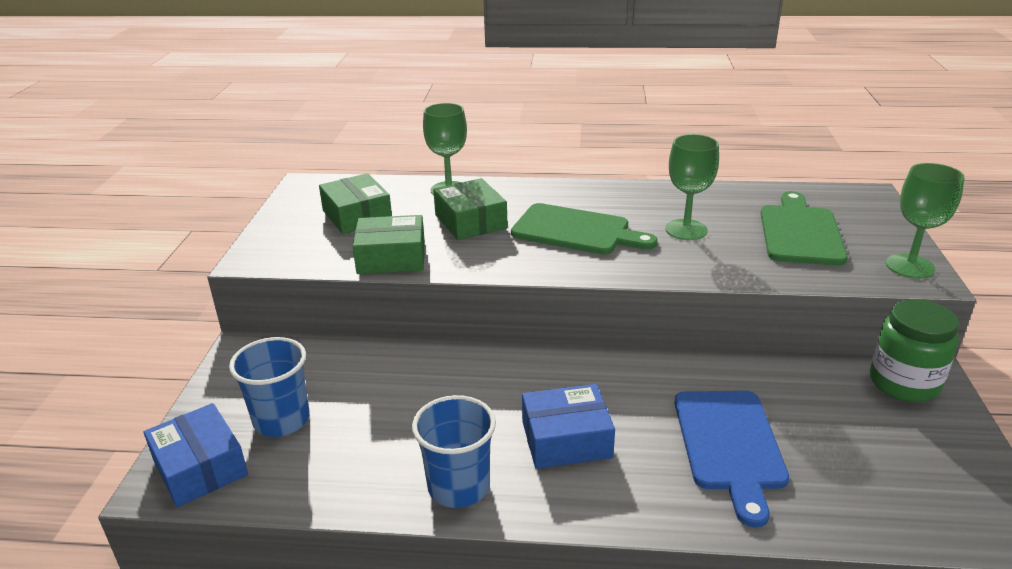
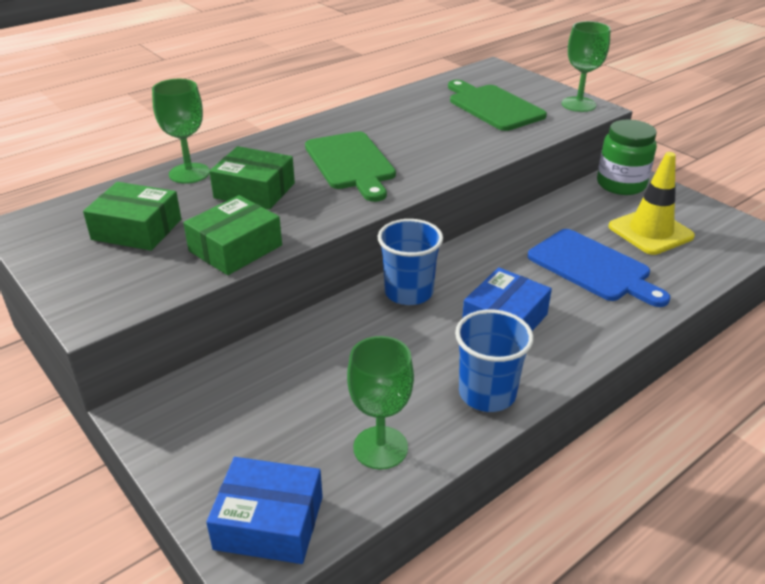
camera: 45 degrees left, 5 degrees up
(281, 420) = (280, 440): blue cup -> blue cup (408, 292)
(576, 231) = (351, 163): green cutting board -> green cutting board turned 90 degrees clockwise
(686, 230) = (424, 132): green goblet -> green goblet (380, 447)
(860, 448) = (650, 232): none -> yellow traffic cone

